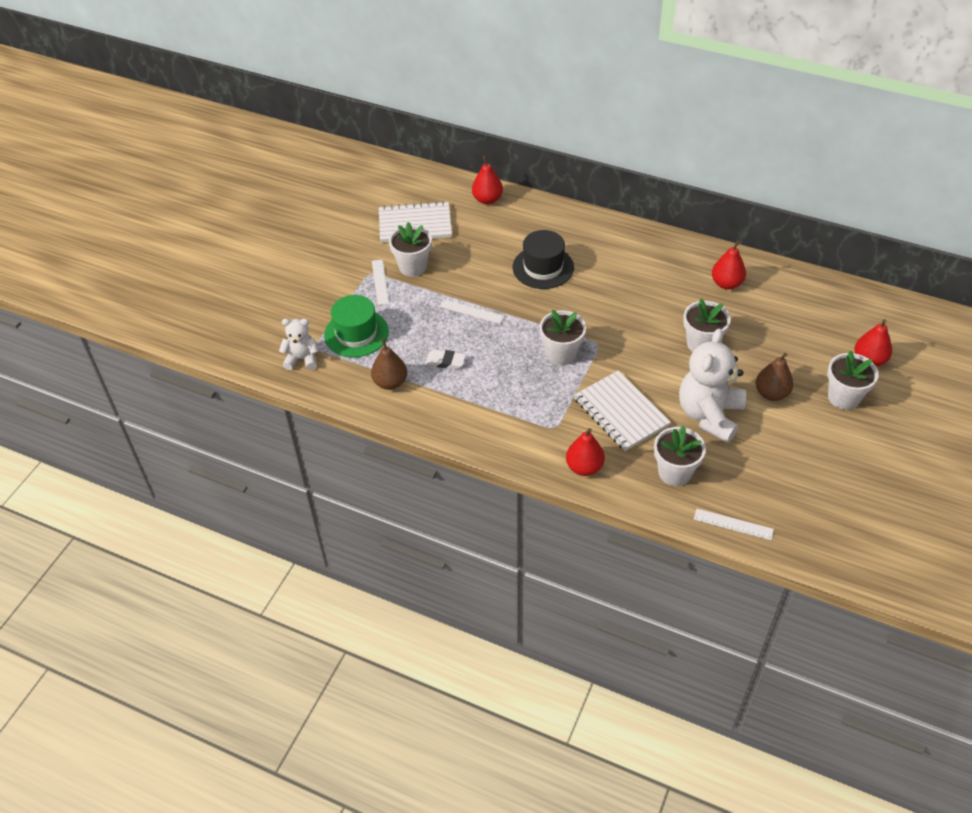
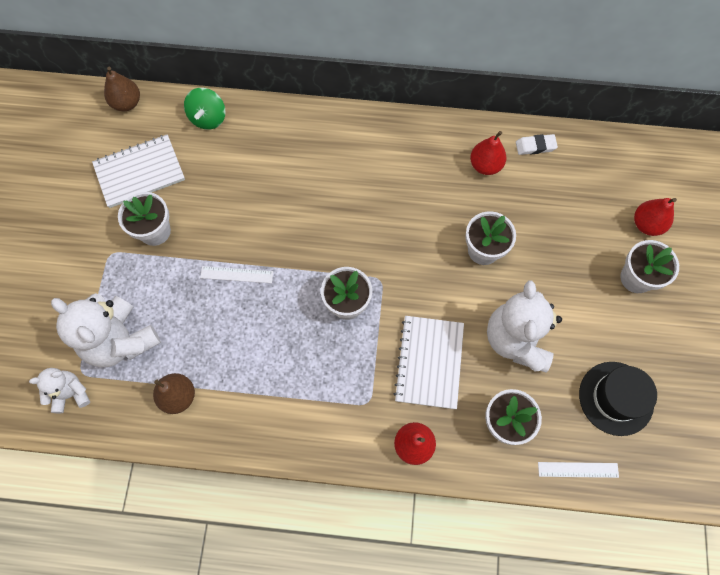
camera: 20 degrees left, 20 degrees up
(356, 333) = (120, 340): green hat -> white teddy bear
(380, 282) = (125, 262): white ruler -> none
(445, 361) = (229, 350): white eraser -> white eraser (535, 146)
(487, 199) = (208, 118): red pear -> green spinning top
(543, 267) = (294, 194): black hat -> black hat (616, 398)
(621, 412) = (429, 362): white notebook -> white notebook turned 60 degrees clockwise
(771, 393) = (567, 294): brown pear -> brown pear (127, 103)

